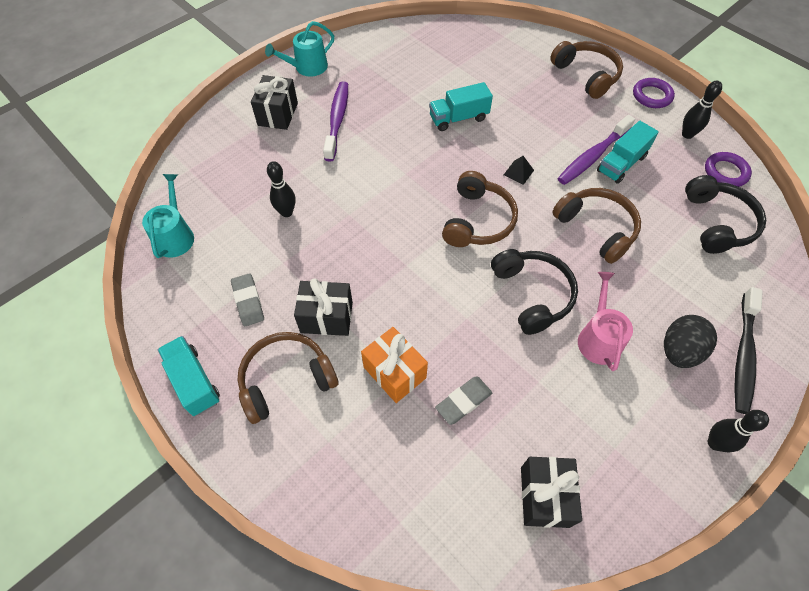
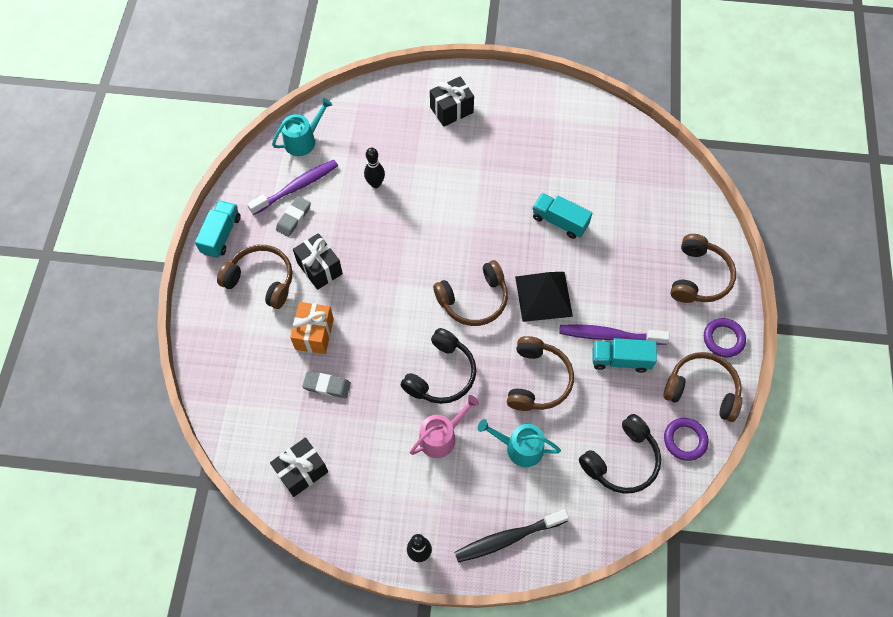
camera: 50 degrees right, 5 degrees up
(307, 67) = (513, 90): turquoise watering can -> turquoise watering can (520, 447)
(337, 120) = (481, 148): purple toothbrush -> purple toothbrush (297, 187)
(518, 172) = (543, 296): black pyramid -> black pyramid, size x2.36
(679, 351) = (475, 494): black egg -> none
(687, 134) = (702, 390): black bowling pin -> brown headphones

